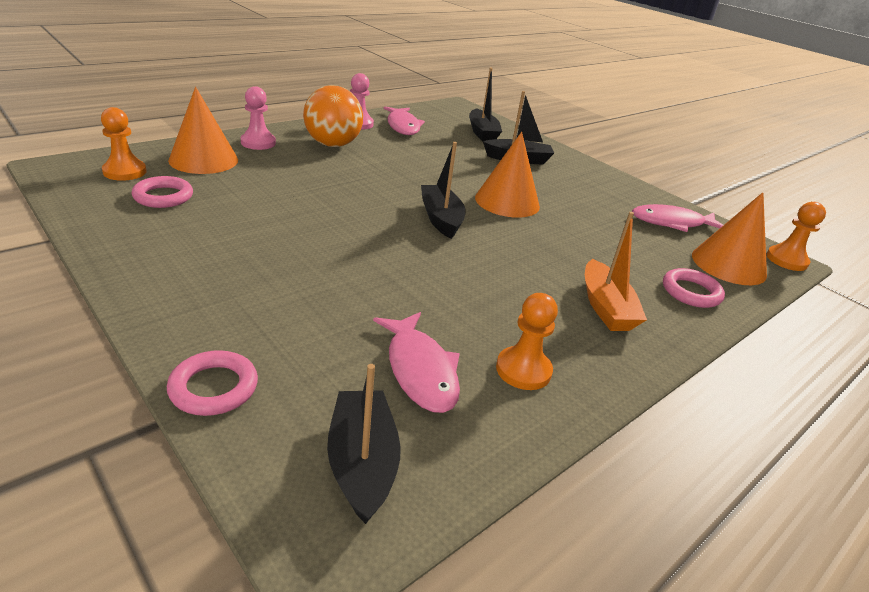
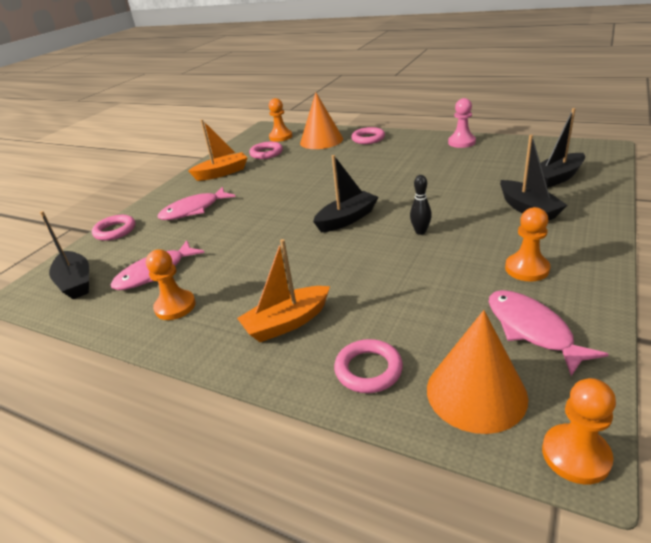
camera: 75 degrees right, 0 degrees up
(164, 242) = (222, 173): none -> orange boat
(258, 143) = (368, 138): pink pawn -> pink ring
(333, 144) = (406, 151): orange ball -> none
(362, 463) = (75, 282): black boat -> black boat turned 90 degrees clockwise
(403, 126) = (493, 153): pink fish -> pink fish (194, 210)
(507, 201) = (420, 232): orange cone -> black bowling pin
(600, 194) = (527, 269): none -> orange pawn

